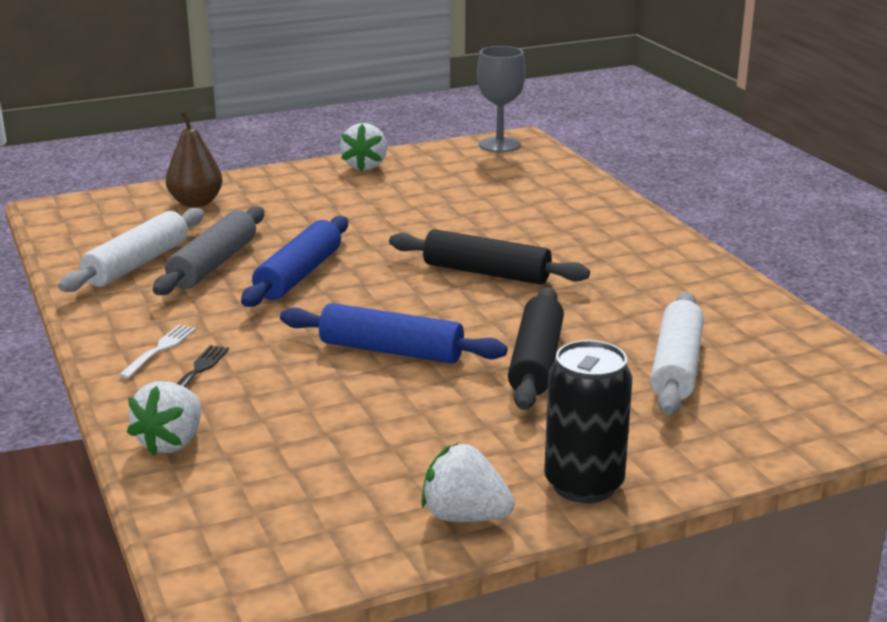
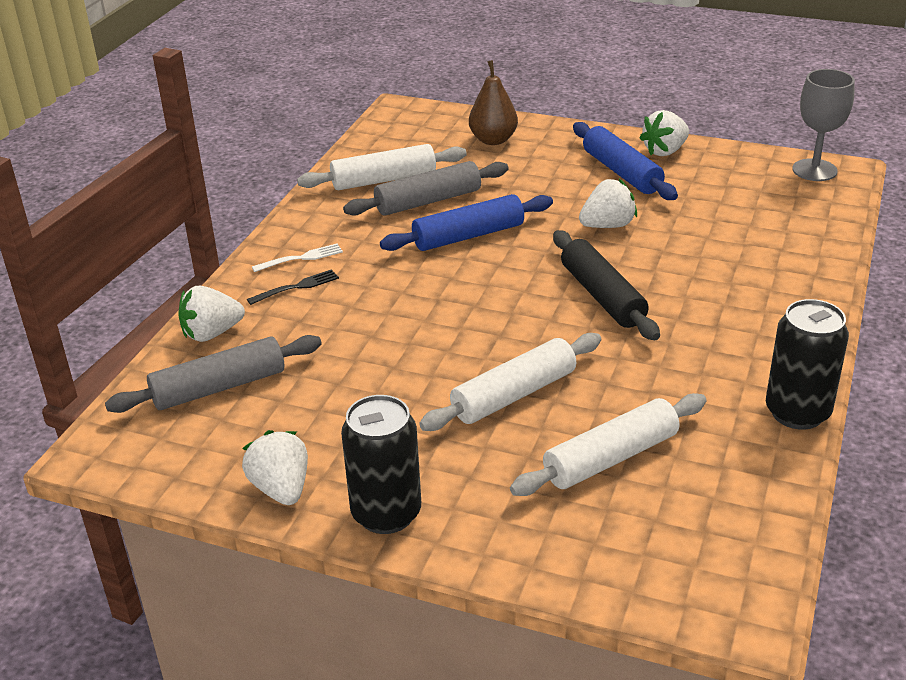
camera: 45 degrees right, 10 degrees up
(261, 477) = (219, 387): none -> grey rolling pin
(391, 351) = (432, 332): blue rolling pin -> blue rolling pin (621, 172)
(407, 227) = (607, 225): none -> white strawberry
(535, 361) = (513, 394): black rolling pin -> white rolling pin
(740, 286) = (797, 412): none -> black can

